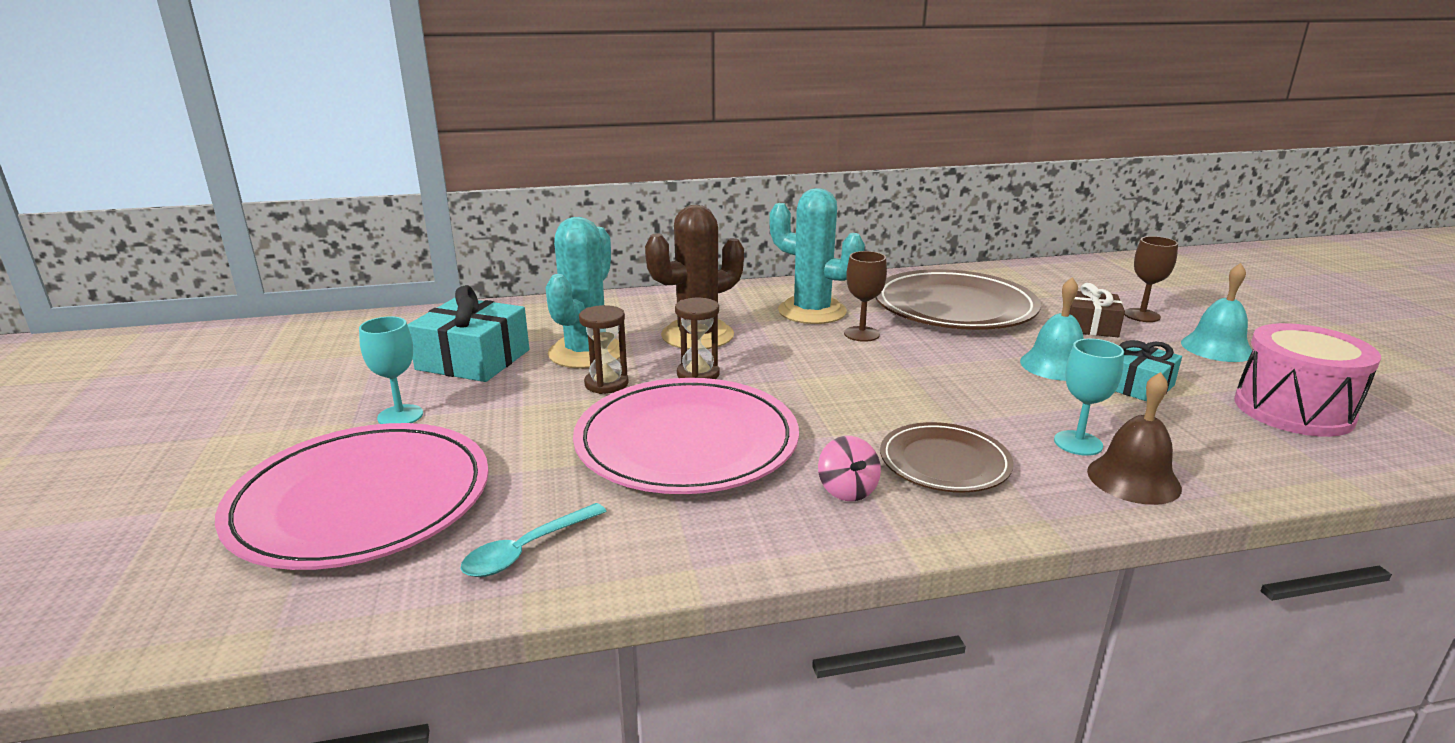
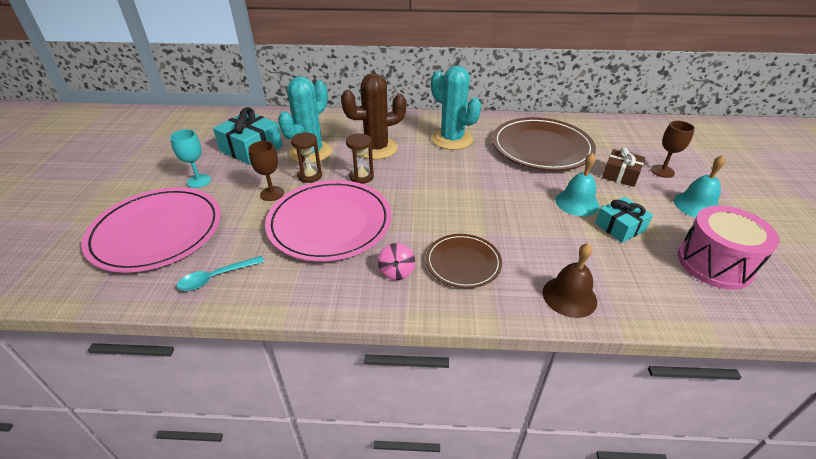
camera: 15 degrees right, 15 degrees up
(861, 334) = (471, 161): brown goblet -> brown goblet (272, 193)
(1078, 443) = (552, 264): turquoise goblet -> none

